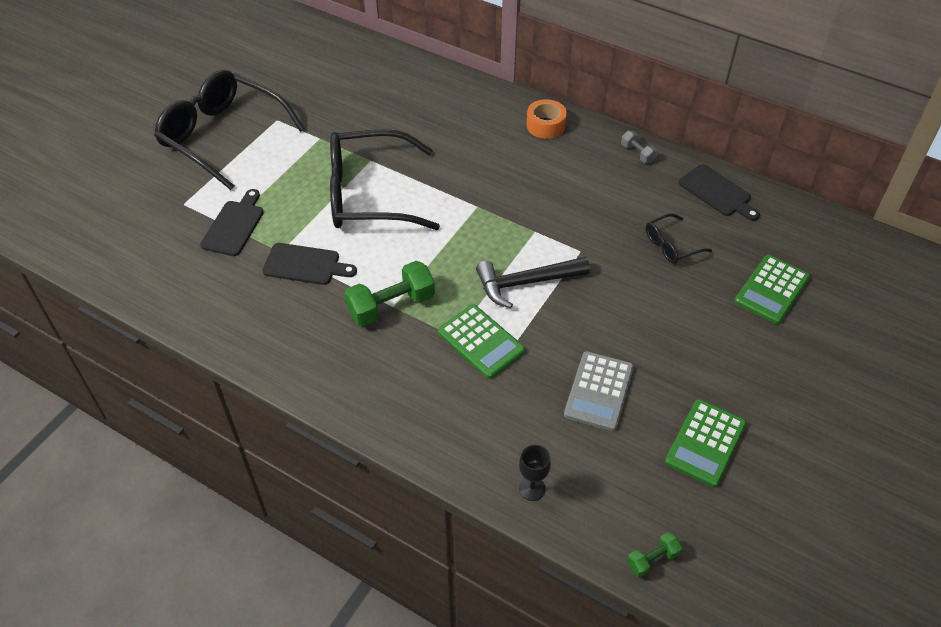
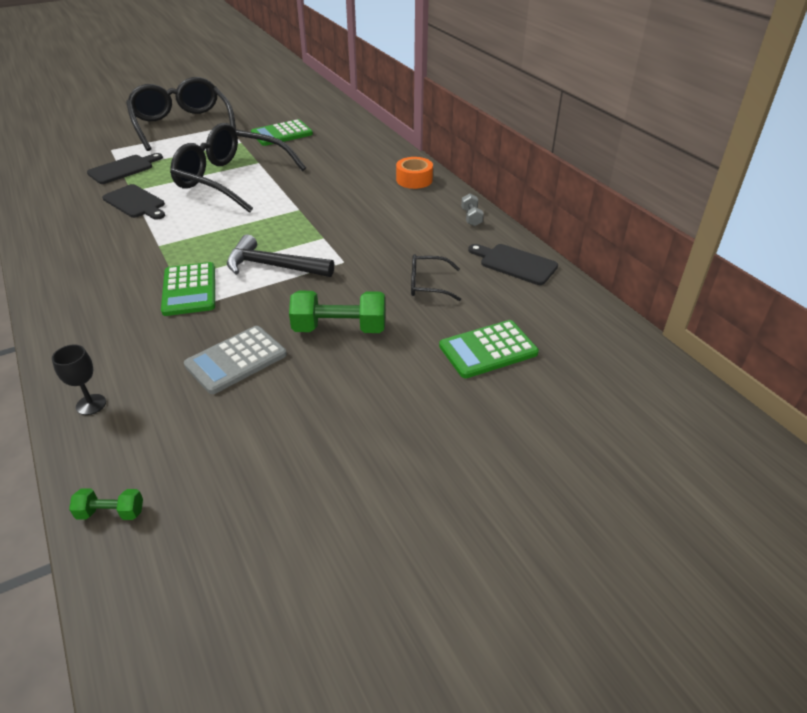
camera: 30 degrees right, 10 degrees down
(391, 305) = (158, 244): green dumbbell -> green dumbbell (339, 328)
(705, 443) = (279, 441): green calculator -> green calculator (282, 134)
(717, 192) = (515, 263): black cutting board -> black cutting board turned 135 degrees clockwise

